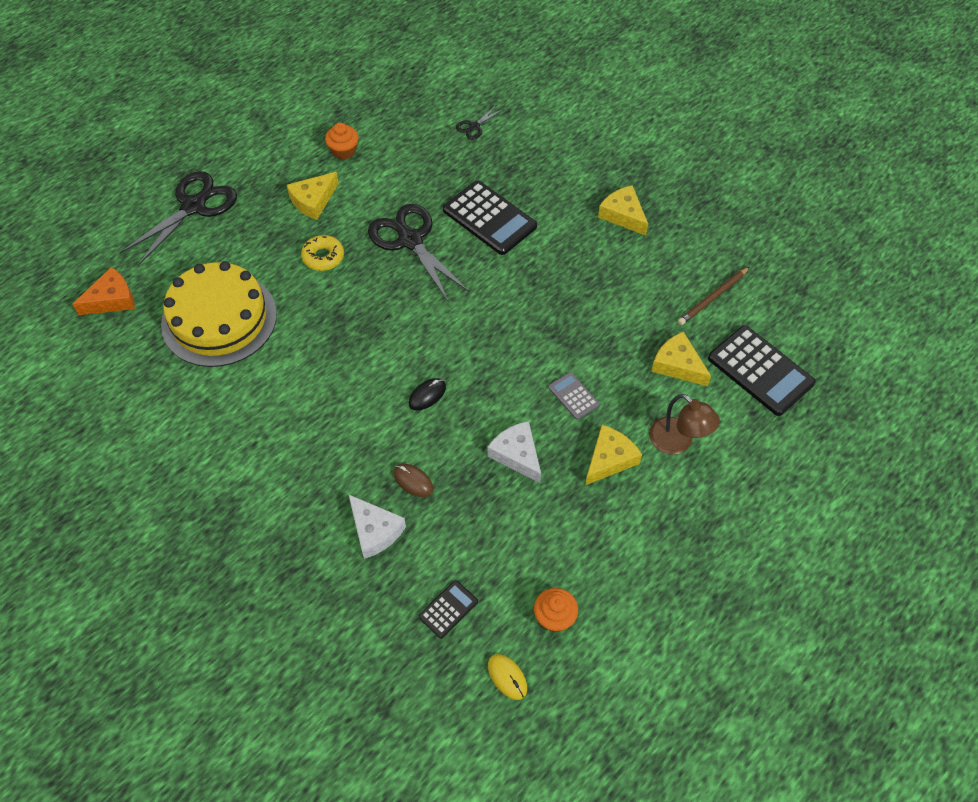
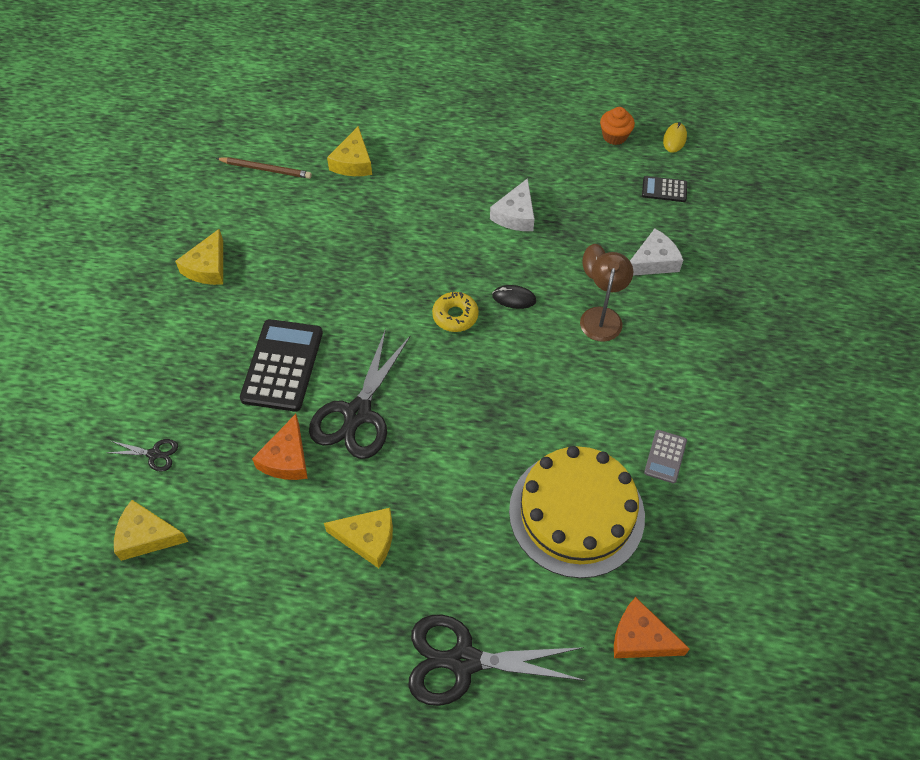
camera: 125 degrees left, 0 degrees up
(323, 257) = (434, 475): yellow donut -> yellow donut (455, 316)
(343, 151) = (273, 561): orange cupcake -> none
(374, 531) = (653, 261): white cheese -> white cheese turned 45 degrees clockwise
(410, 188) = (286, 458): none -> orange cheese
(573, 396) = (434, 208): grey calculator -> grey calculator (665, 456)
(609, 459) = (472, 163): yellow cheese -> yellow cheese (146, 536)
(677, 442) = (424, 134): brown lamp -> brown lamp (602, 316)
(760, 370) = (320, 116): black calculator -> none

